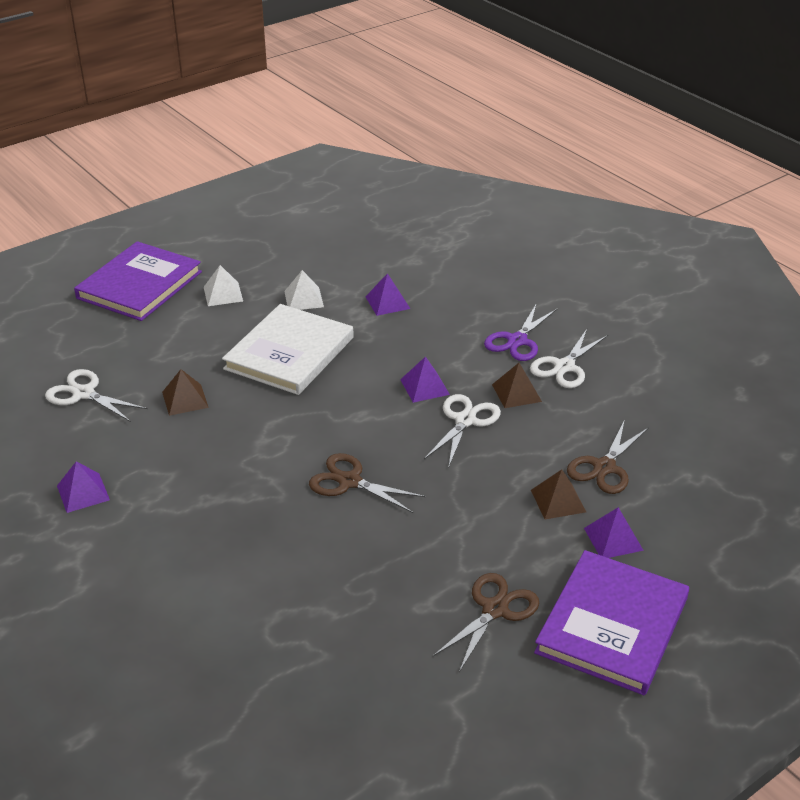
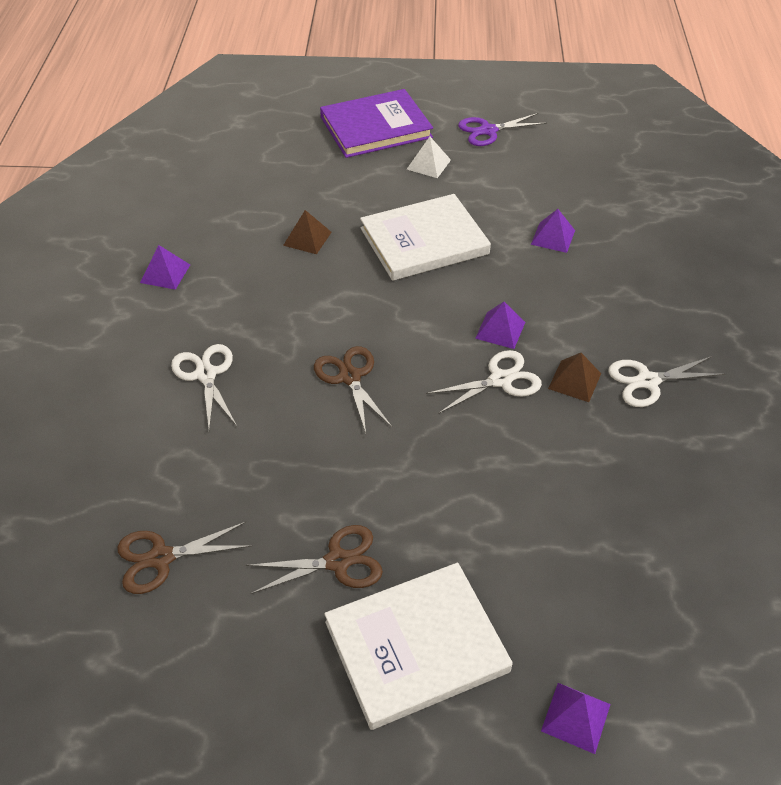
camera: 40 degrees right, 10 degrees up
(83, 393) = (246, 196): white scissors -> white scissors (206, 374)
(304, 299) = (486, 199): white pyramid -> none
(517, 341) = (630, 332): purple scissors -> purple scissors (488, 131)
(558, 500) = (499, 502): brown pyramid -> none
(604, 467) = (575, 498): brown scissors -> brown scissors (160, 558)
(612, 625) = (416, 647): purple book -> white book
(613, 539) = (507, 570): purple pyramid -> purple pyramid (576, 717)

